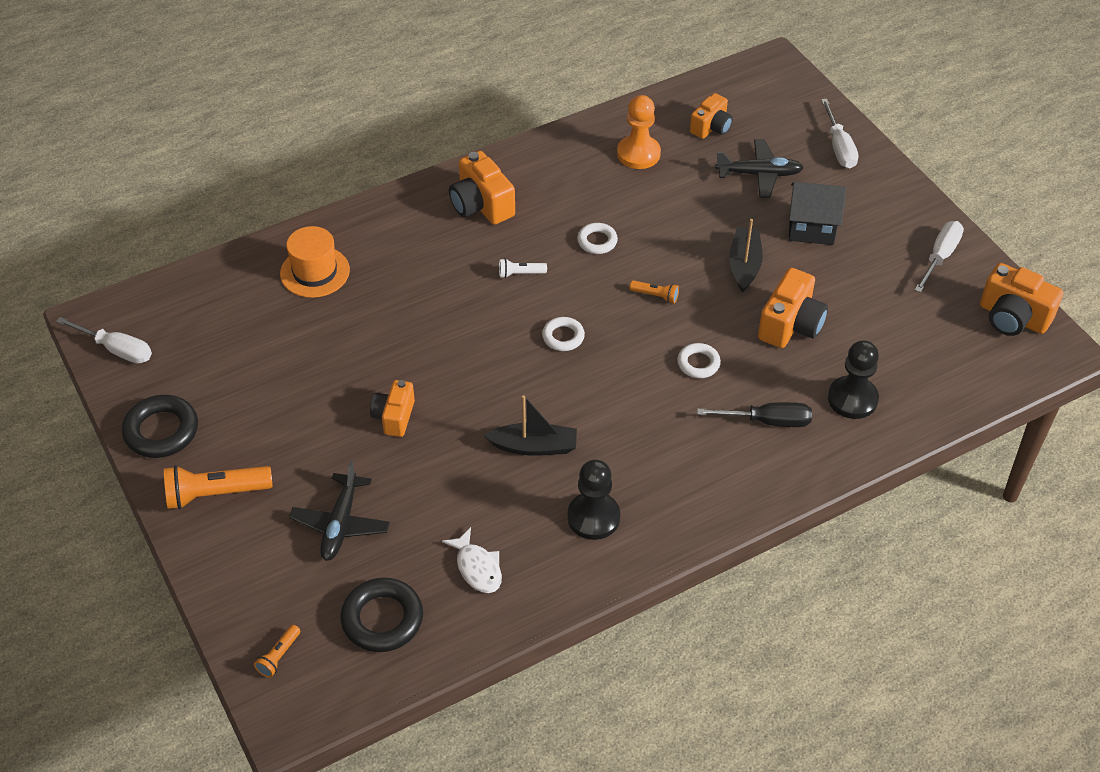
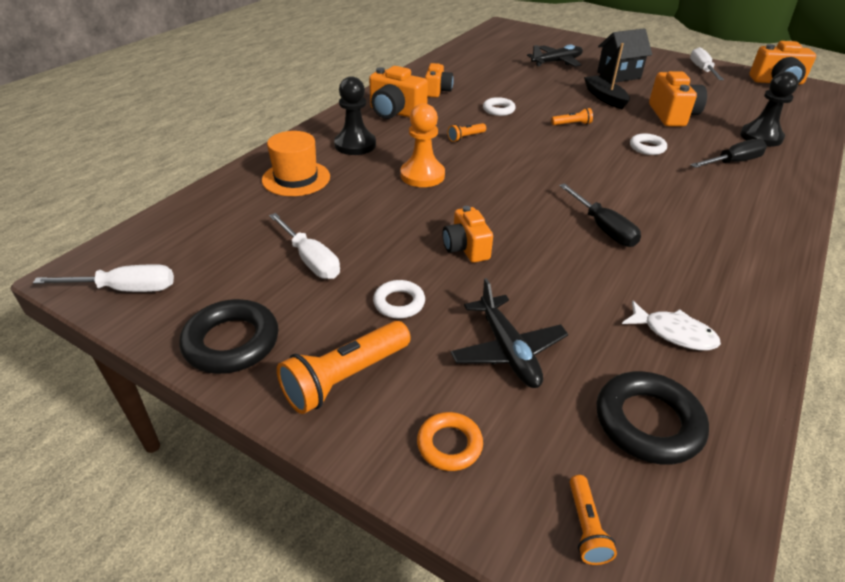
camera: 30 degrees left, 10 degrees down
(244, 571) = (449, 445): none -> orange ring
(520, 274) = (466, 137): white flashlight -> orange flashlight
(534, 446) = (603, 228): black boat -> black screwdriver
(563, 337) = (539, 160): white ring -> white ring (399, 303)
(593, 517) = (710, 257): black pawn -> black pawn (355, 145)
(638, 154) = (473, 69): orange pawn -> orange pawn (422, 175)
(711, 127) = (502, 51): orange camera -> orange camera (437, 91)
(839, 147) = (584, 44): white screwdriver -> white screwdriver (310, 260)

